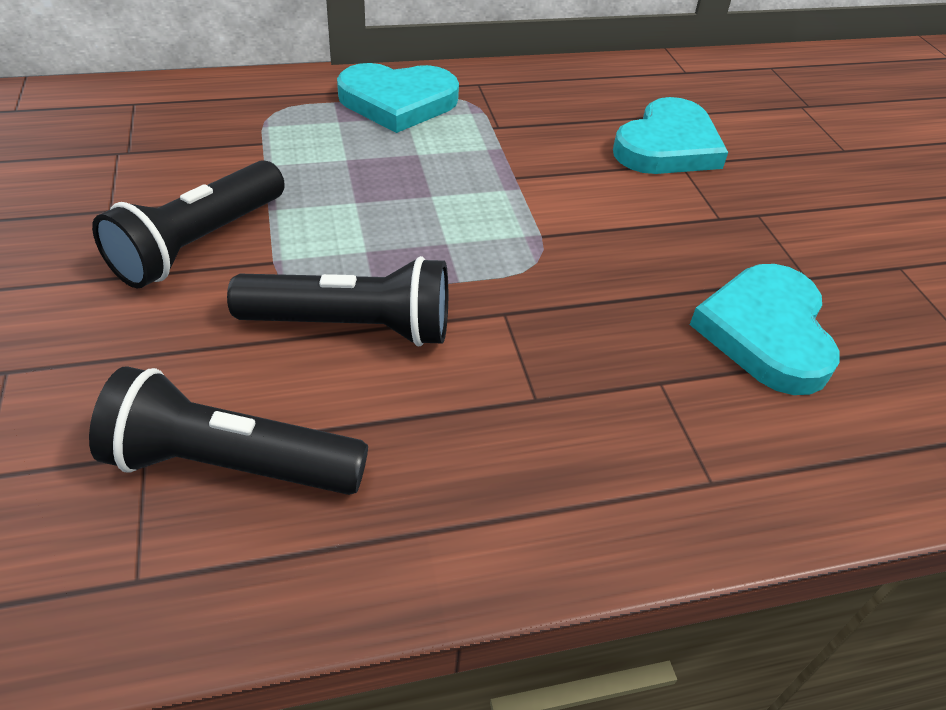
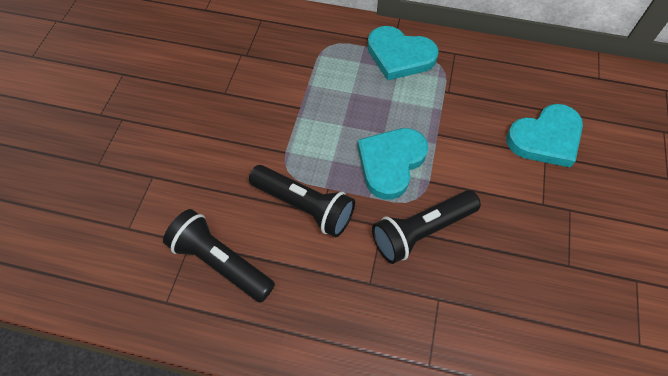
camera: 30 degrees right, 15 degrees up
(199, 243) = (256, 128): black flashlight -> black flashlight (421, 231)
(766, 332) = (517, 292): turquoise heart -> turquoise heart (391, 163)

